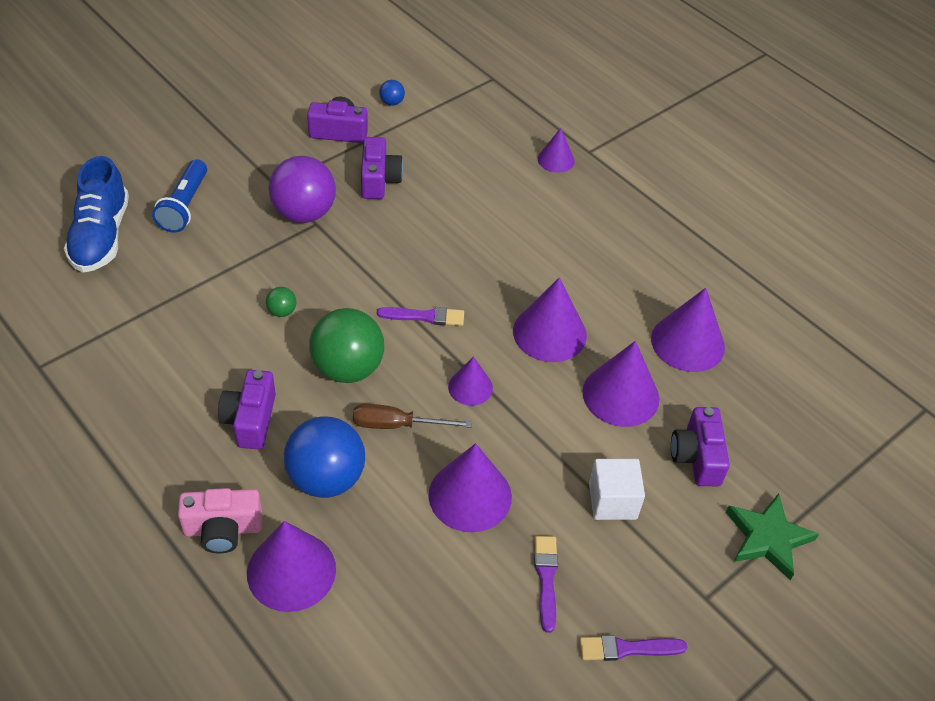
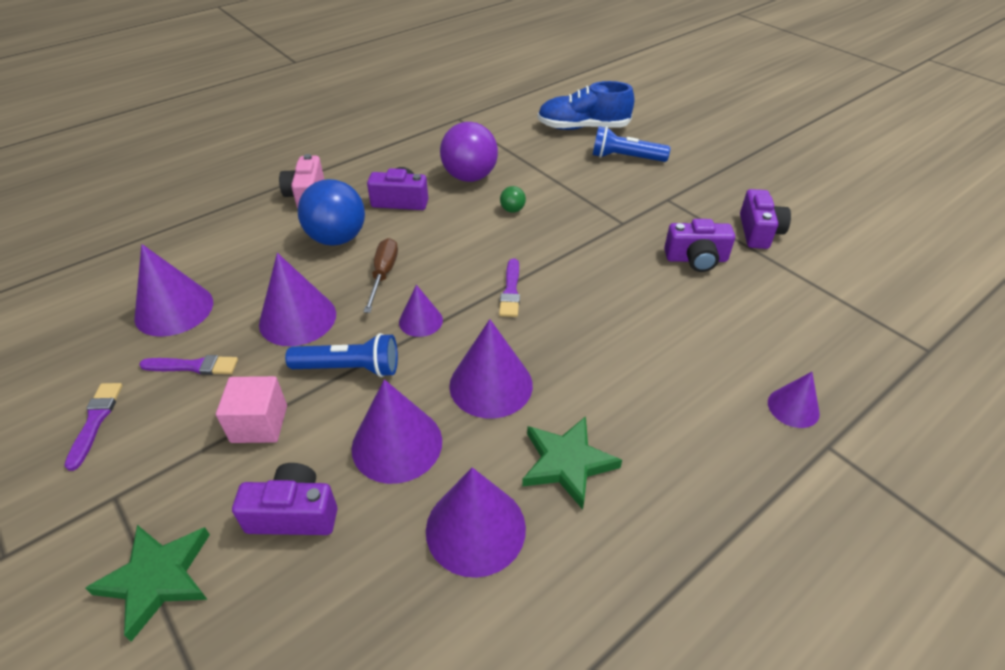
camera: 95 degrees right, 5 degrees down
(291, 571) = (261, 226): purple cone -> purple cone (174, 309)
(304, 213) = (634, 216): purple ball -> purple ball (470, 177)
(348, 368) = (448, 246): green ball -> none
(392, 102) = (827, 266): blue ball -> none
(538, 439) = (350, 368): none -> blue flashlight
(612, 501) = (259, 424): white cube -> pink cube
(623, 288) = (567, 463): none -> green star

